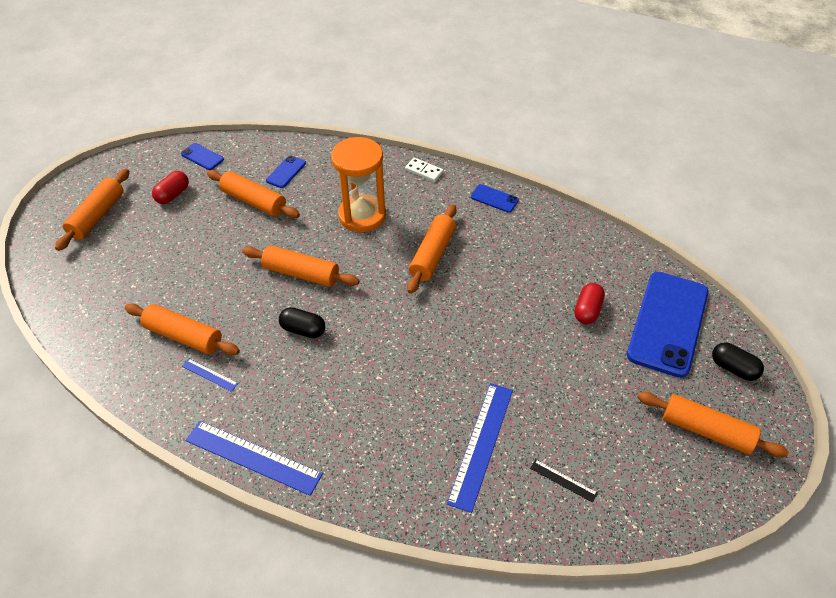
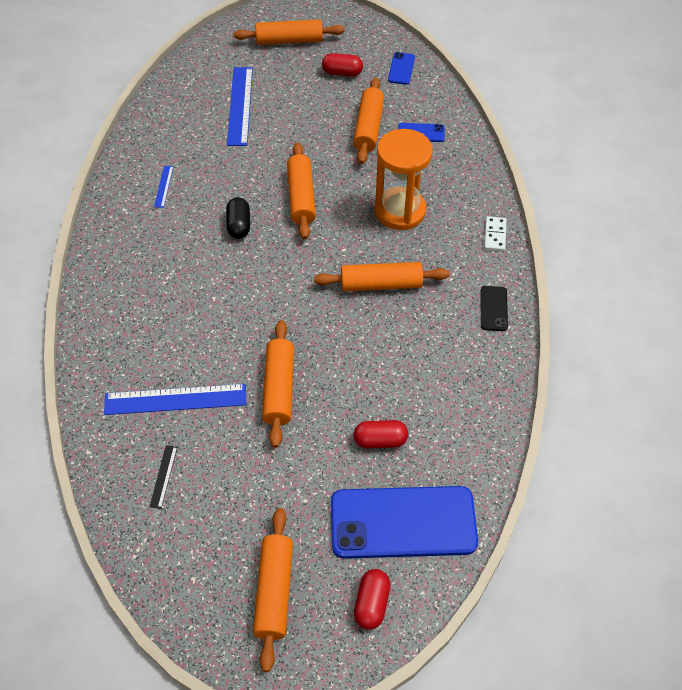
camera: 65 degrees right, 5 degrees up
(184, 336) = (194, 153): orange rolling pin -> orange rolling pin (279, 388)
(253, 457) = (99, 247): blue ruler -> blue ruler (240, 105)
(494, 198) = (493, 308): blue phone -> black phone
(733, 368) = (372, 604): black capsule -> red capsule

